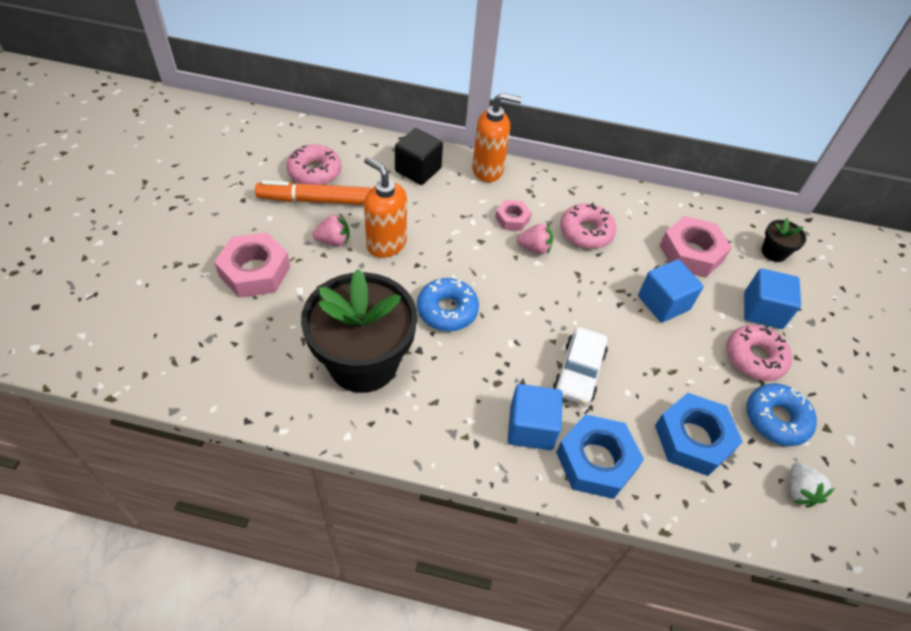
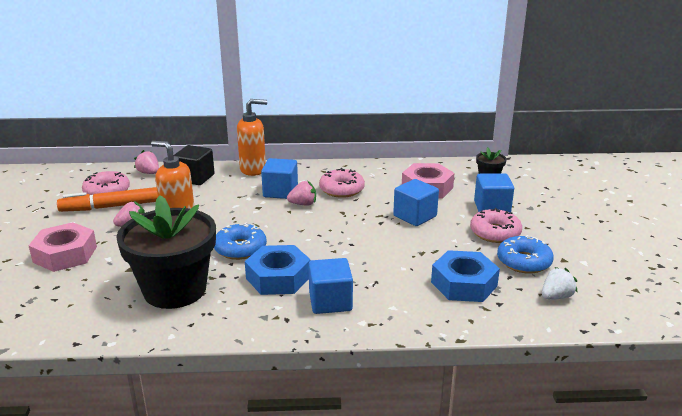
camera: 10 degrees left, 25 degrees down
(366, 148) = (149, 173): none -> pink strawberry
(512, 219) = (280, 192): pink nut -> blue cube
(578, 371) = (360, 264): white car -> none
(596, 461) = (390, 310): blue nut -> blue nut (278, 277)
(799, 491) = (556, 296): white strawberry -> white strawberry turned 105 degrees counterclockwise

